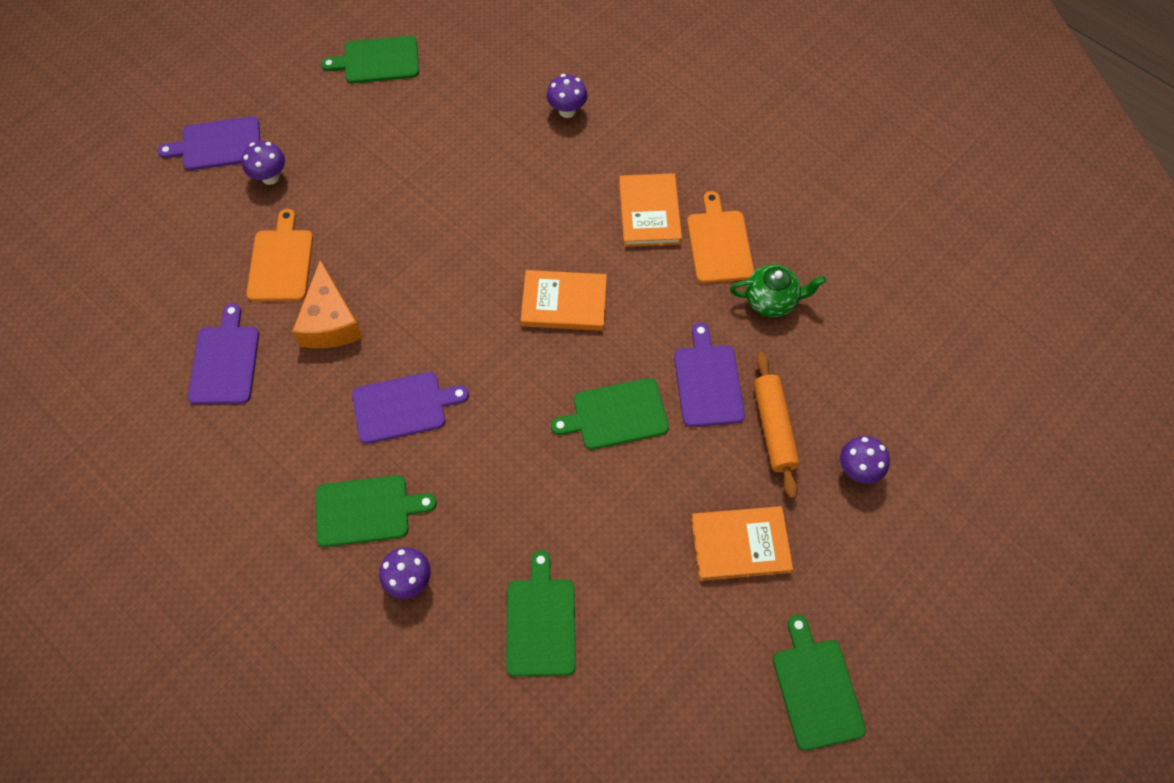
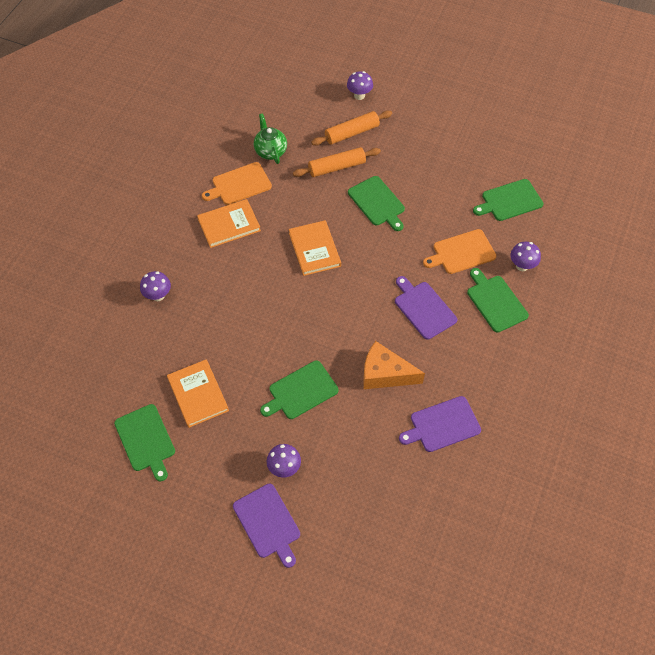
camera: 110 degrees left, 5 degrees down
(281, 262) = (353, 426): orange cutting board -> orange cutting board (462, 252)
(330, 321) = (385, 374): orange cheese -> orange cheese turned 135 degrees counterclockwise
(707, 381) = (337, 167): purple cutting board -> orange rolling pin
(740, 544) = (424, 132): orange book -> orange book (198, 394)
(816, 689) = (479, 90): green cutting board -> green cutting board (301, 391)

